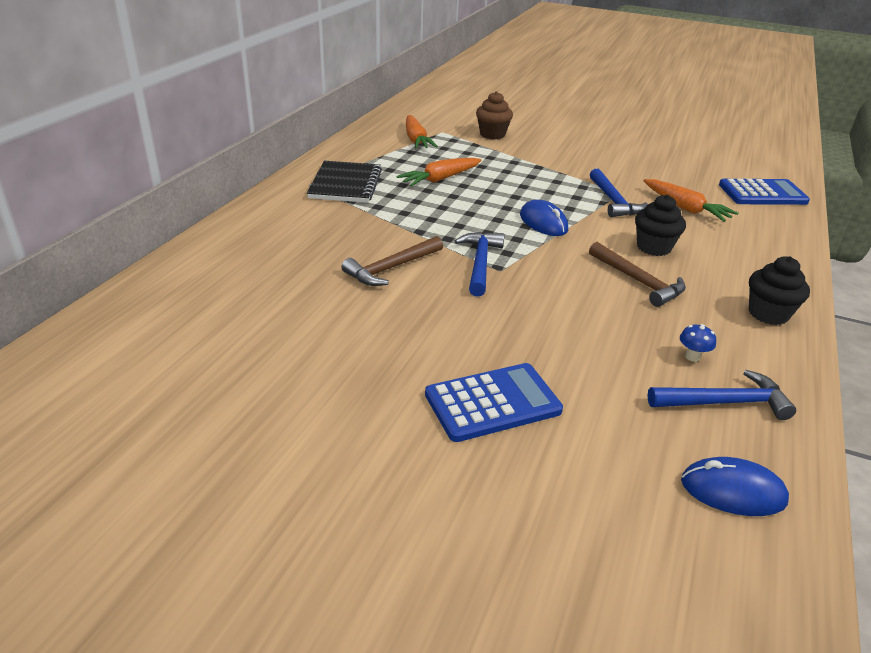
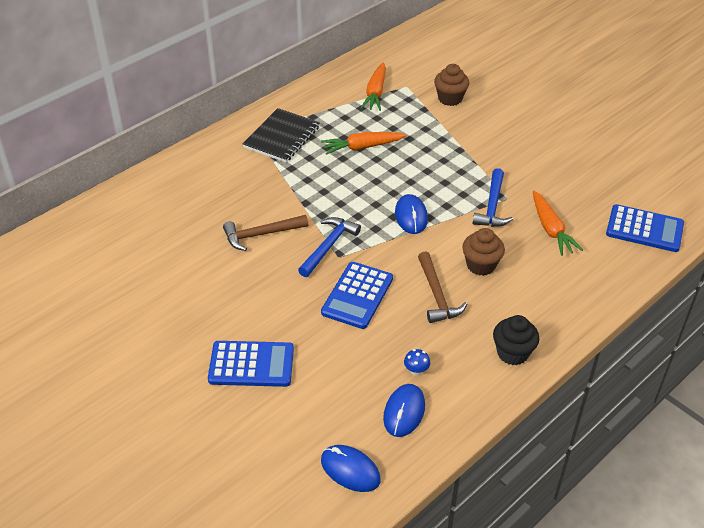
camera: 25 degrees right, 10 degrees up
(555, 300) = (357, 296): none -> blue calculator
(653, 247) = (481, 265): black cupcake -> brown cupcake
(724, 402) = (404, 412): blue hammer -> blue mouse

